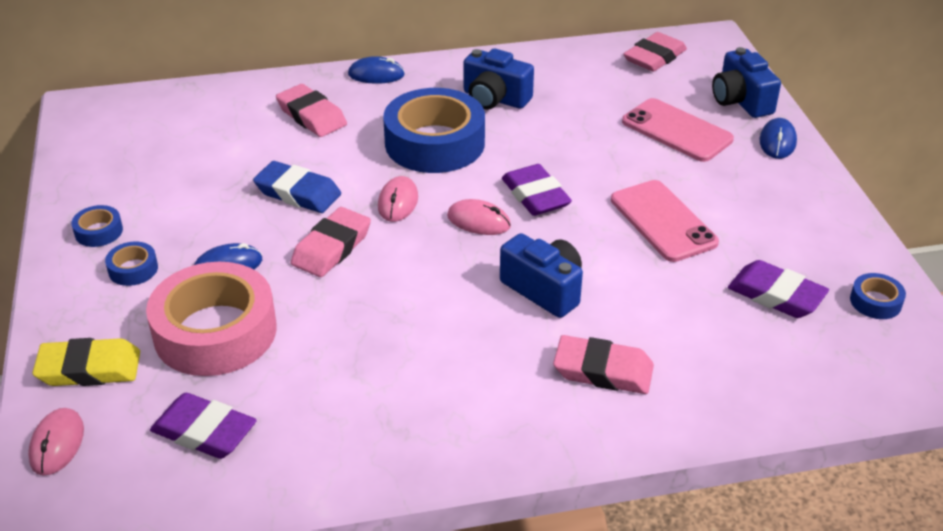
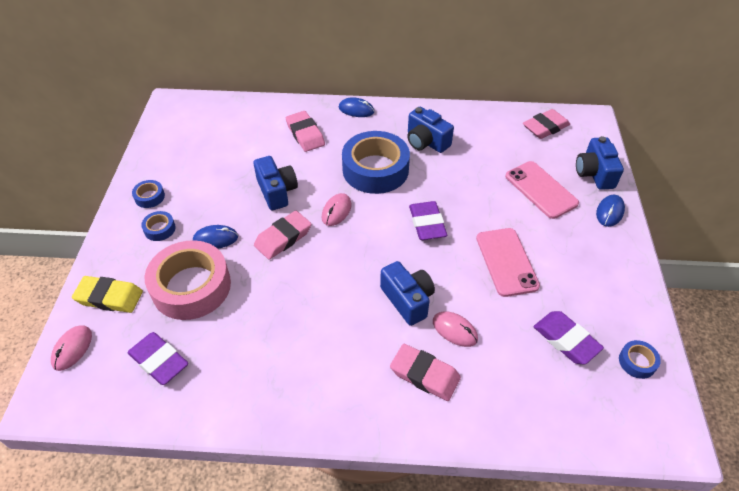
camera: 15 degrees right, 10 degrees up
(298, 193) = (277, 191): blue eraser -> blue camera
(478, 221) = (383, 236): pink mouse -> pink mouse (454, 330)

